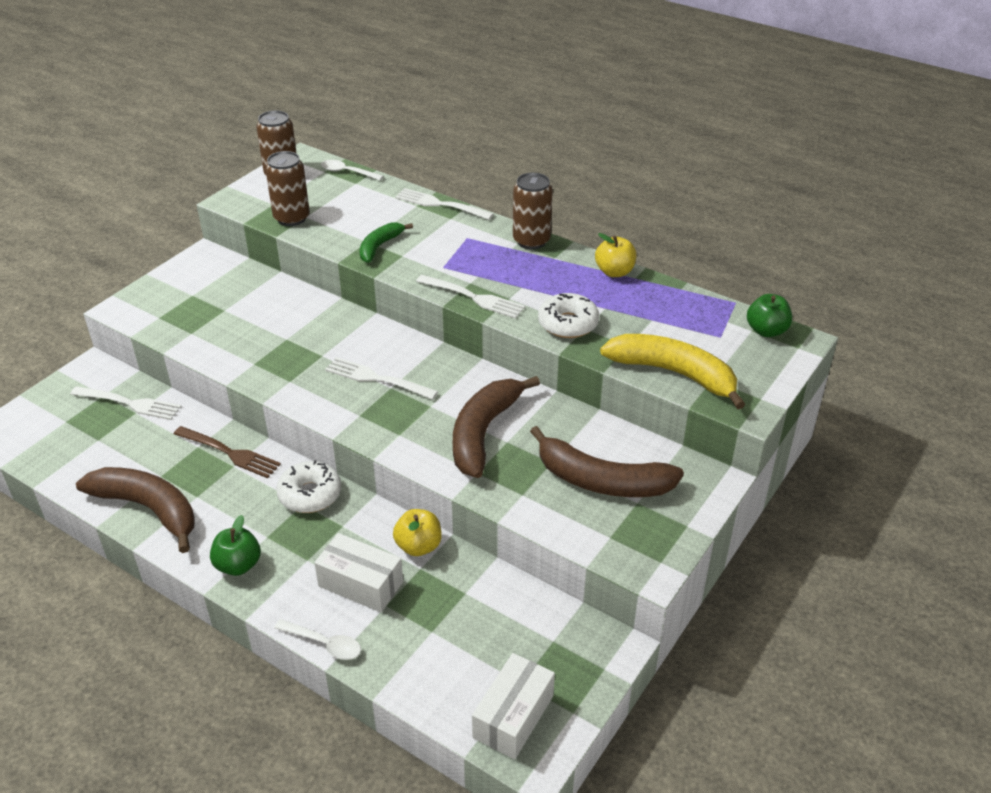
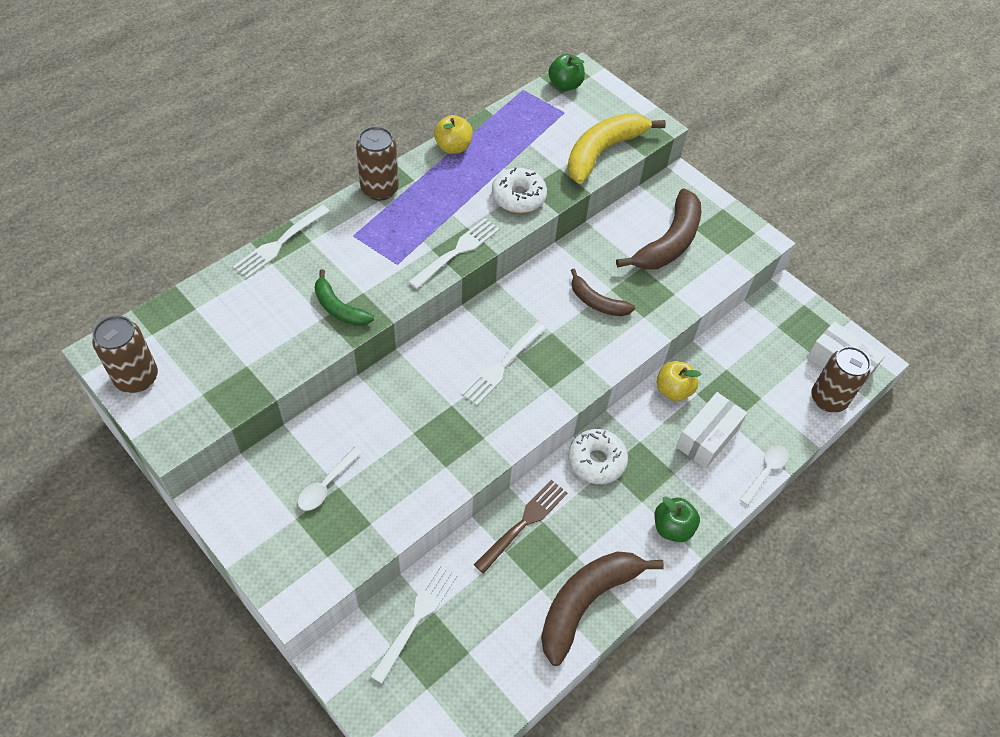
camera: 80 degrees left, 15 degrees up
(291, 218) = (243, 379): brown can -> brown can (828, 399)
(347, 172) = (167, 312): white spoon -> white spoon (326, 485)
(483, 433) = (597, 302): brown banana -> brown banana, size x0.57

